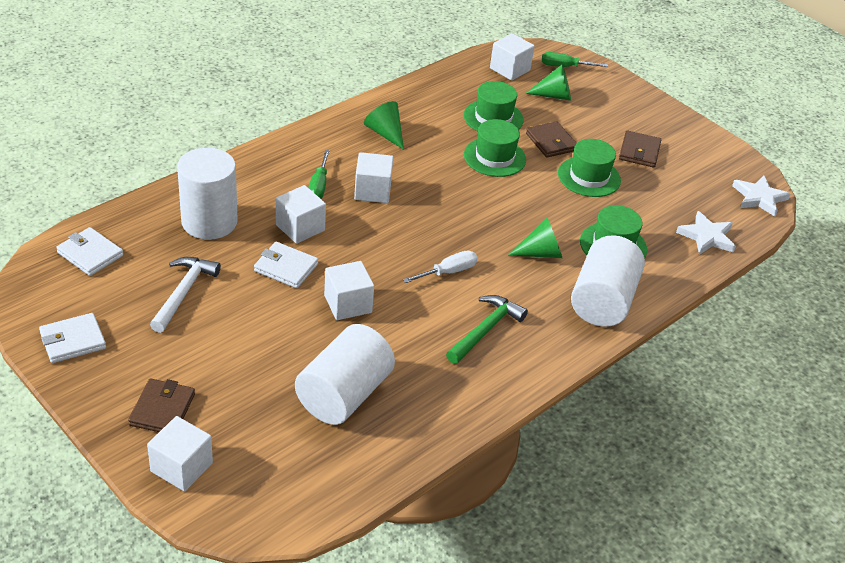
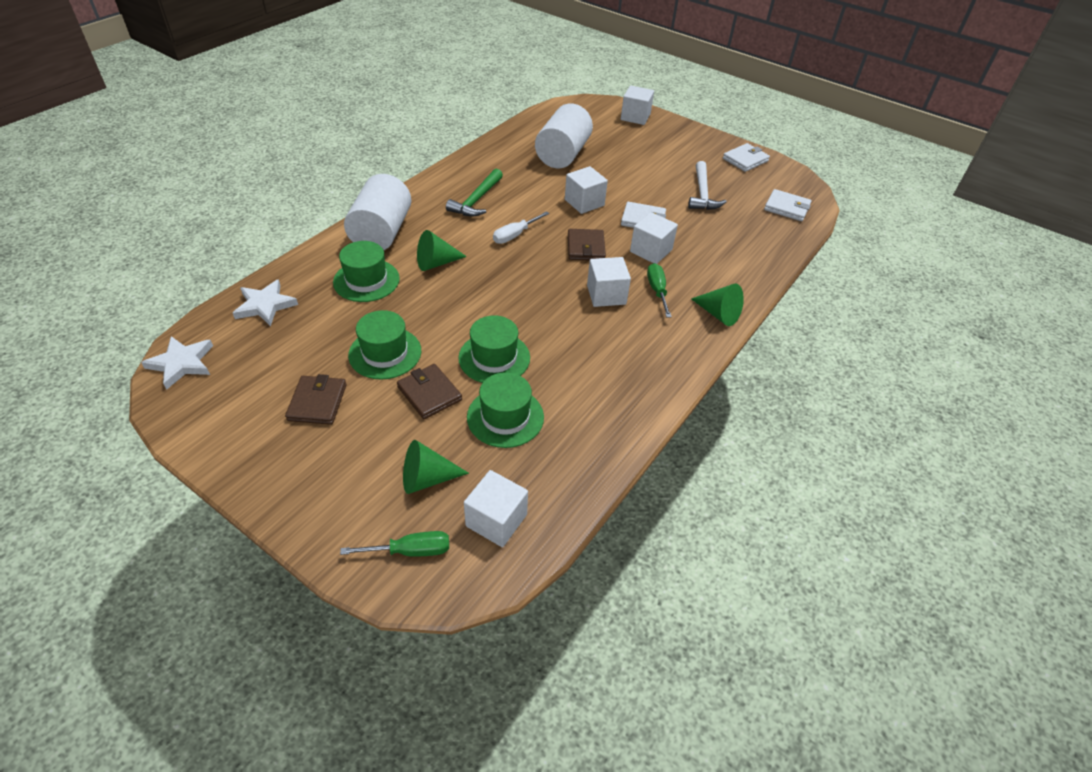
camera: 170 degrees right, 5 degrees up
(162, 409) = (664, 136): brown wallet -> brown wallet (585, 247)
(209, 222) = (725, 243): white cylinder -> none
(385, 133) = (623, 365): green cone -> green cone (718, 314)

